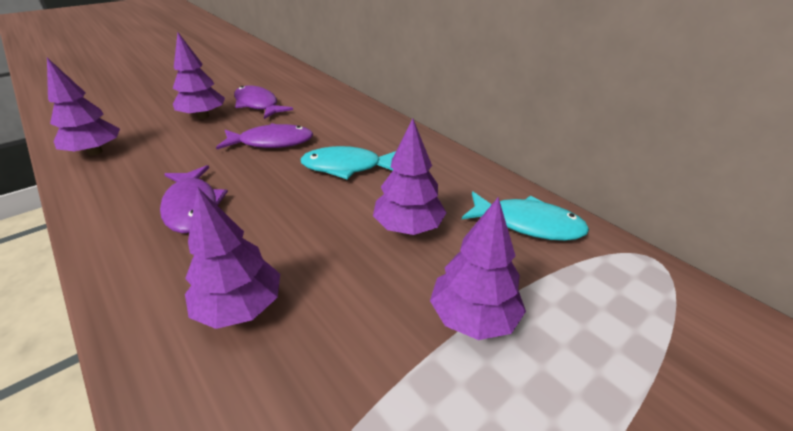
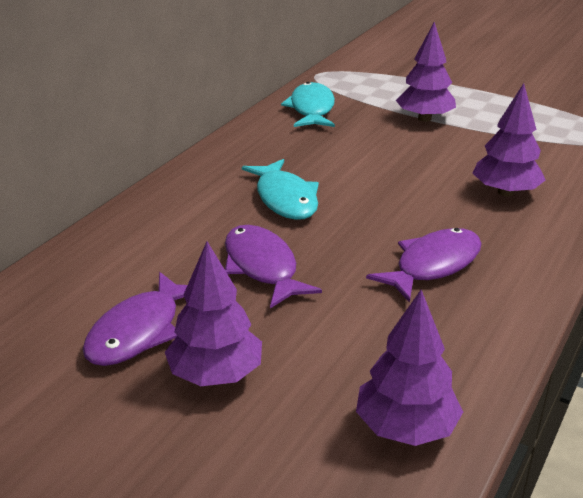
camera: 110 degrees left, 5 degrees down
(408, 227) = (358, 150): purple tree -> none

